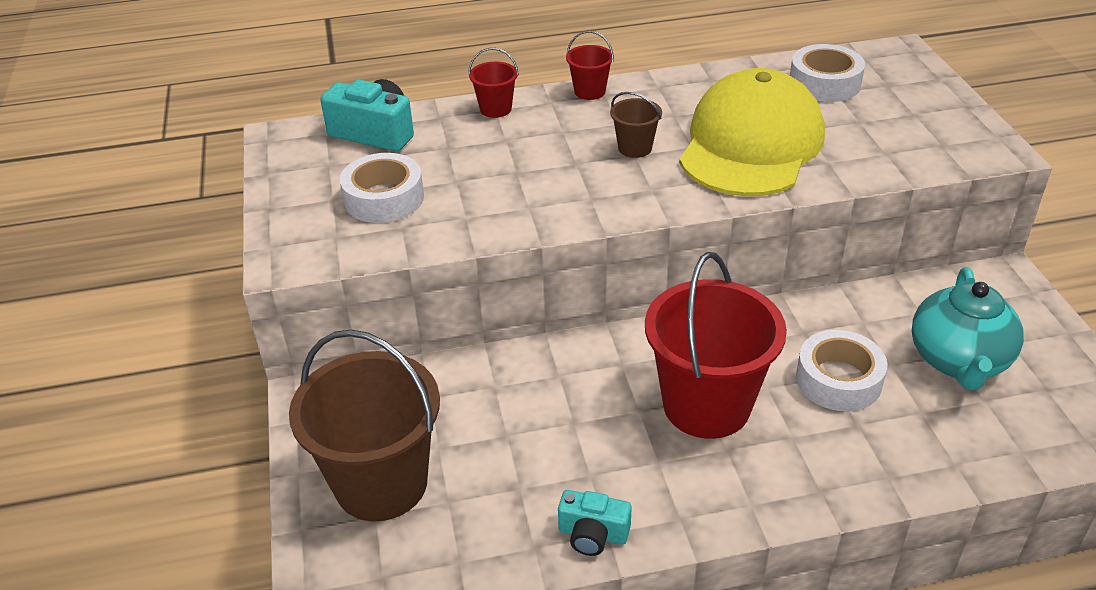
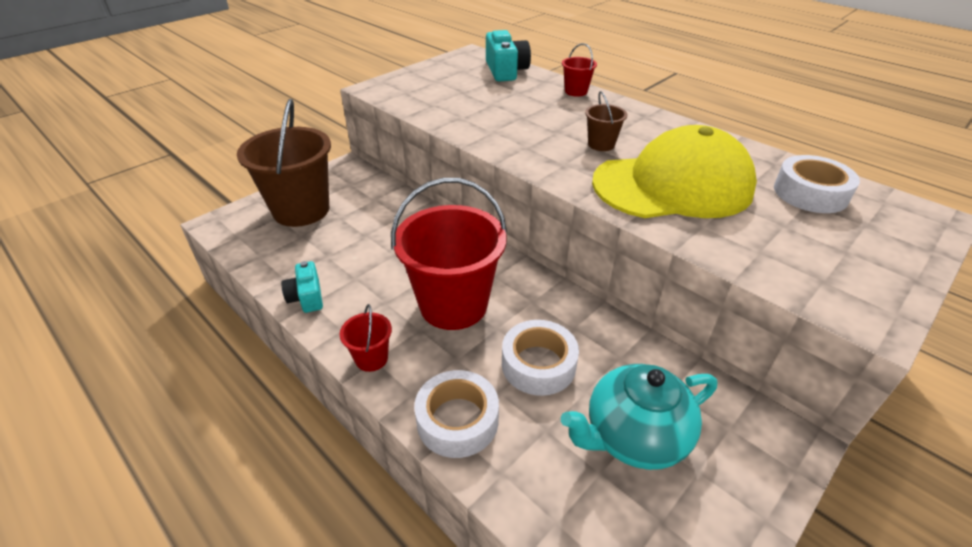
camera: 55 degrees right, 0 degrees up
(384, 198) = (451, 92): white tape -> white tape (457, 420)
(589, 91) = (640, 111): red bucket -> red bucket (371, 358)

